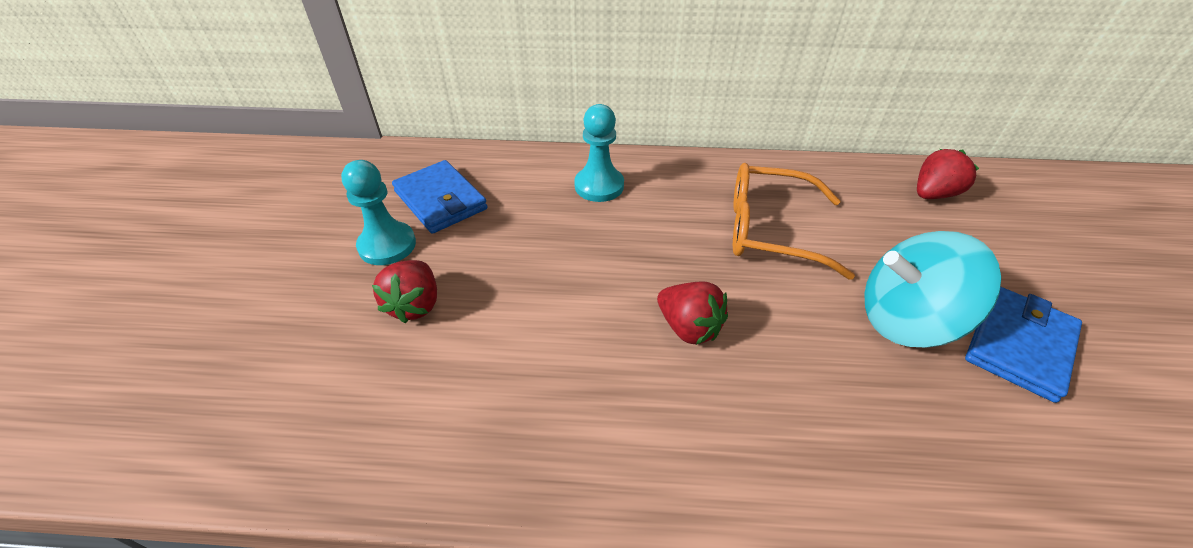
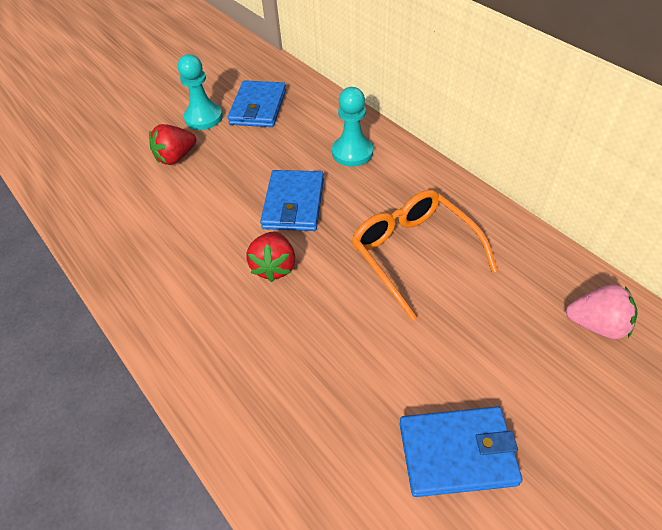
camera: 50 degrees right, 5 degrees up
(617, 261) = (294, 204): none -> blue wallet
(906, 320) = (406, 371): turquoise spinning top -> none
(933, 194) = (596, 325): red strawberry -> pink strawberry

